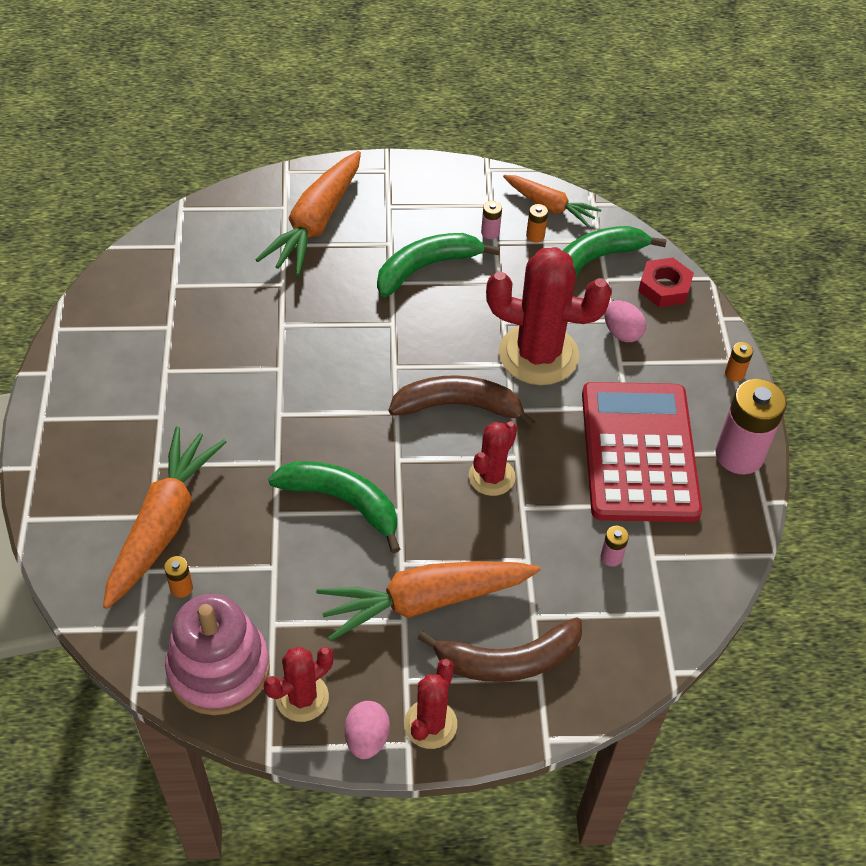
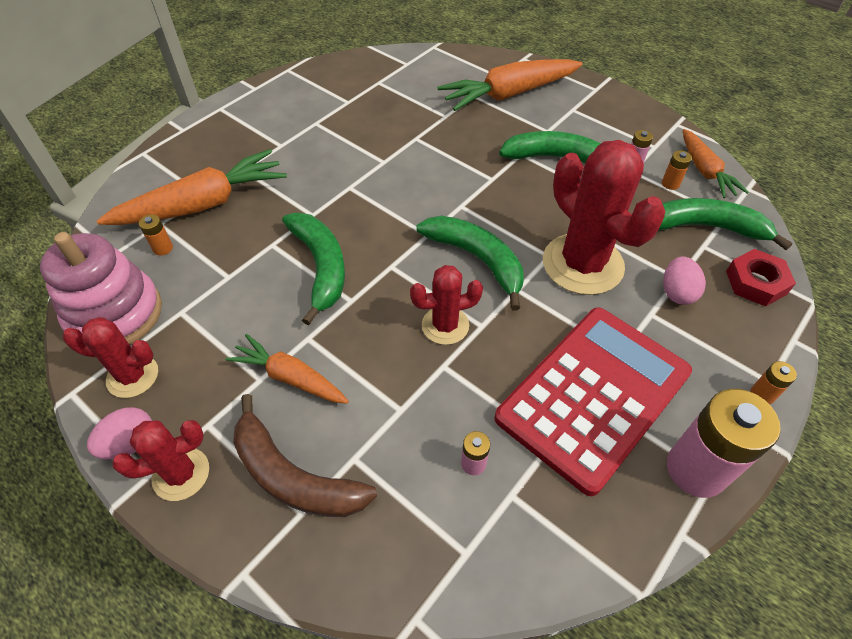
camera: 45 degrees right, 0 degrees up
(425, 601) = (290, 377): orange carrot -> orange carrot, size x0.60
(458, 406) = (477, 260): brown banana -> green banana

